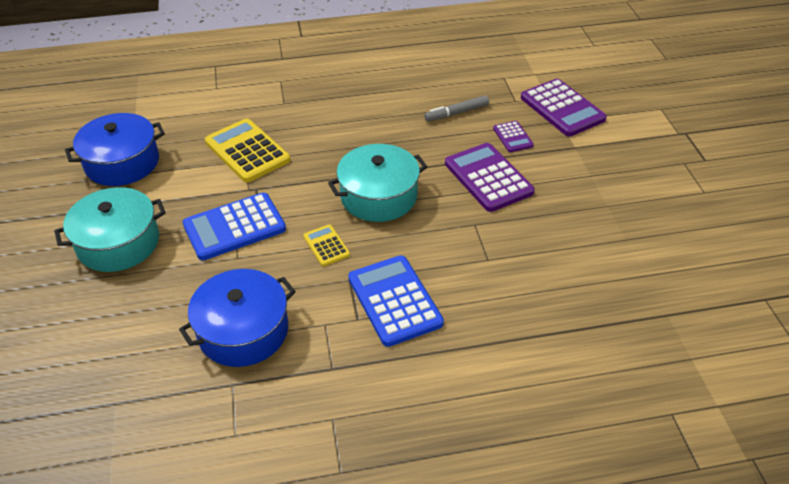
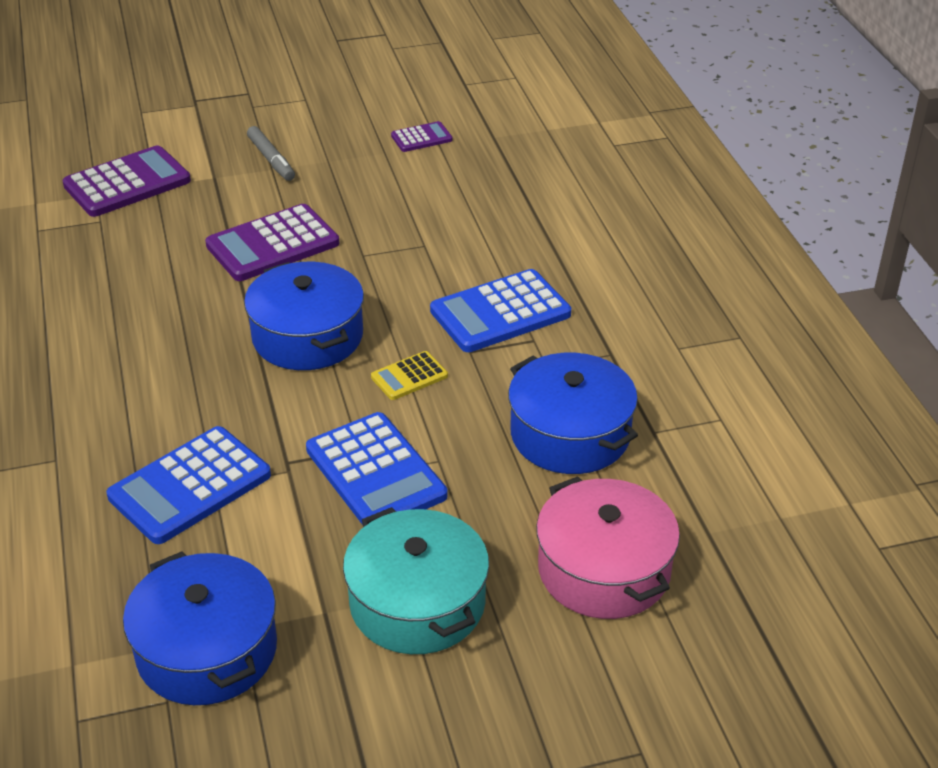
camera: 95 degrees left, 5 degrees down
(106, 336) = (604, 570): none -> pink pot
(247, 151) = (190, 486): yellow calculator -> blue calculator
(378, 196) = (307, 336): turquoise pot -> blue pot
(457, 113) = (121, 272): grey marker -> grey marker (271, 159)
(512, 137) = (186, 224): purple calculator -> purple calculator (421, 138)

